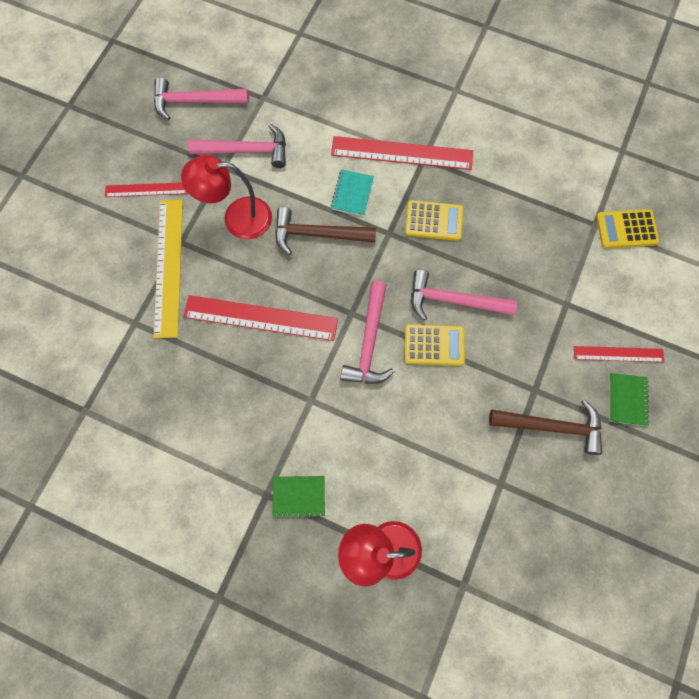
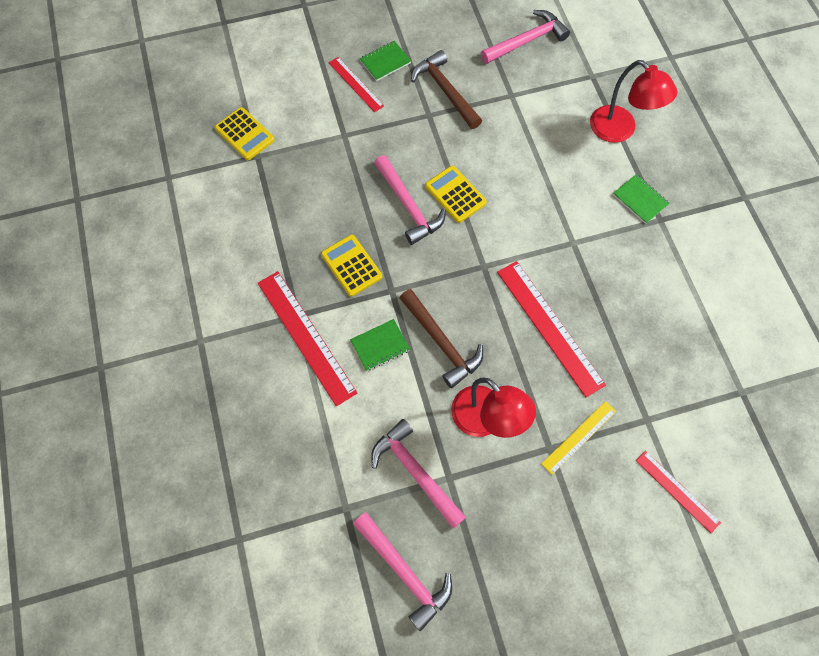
camera: 130 degrees left, 5 degrees down
(146, 190) = (532, 527): red ruler -> red ruler (677, 491)
(168, 266) = (579, 437): yellow ruler -> yellow ruler, size x0.57
(352, 193) = (380, 346): turquoise notebook -> green notebook
(369, 342) = (494, 237): pink hammer -> pink hammer (527, 41)

